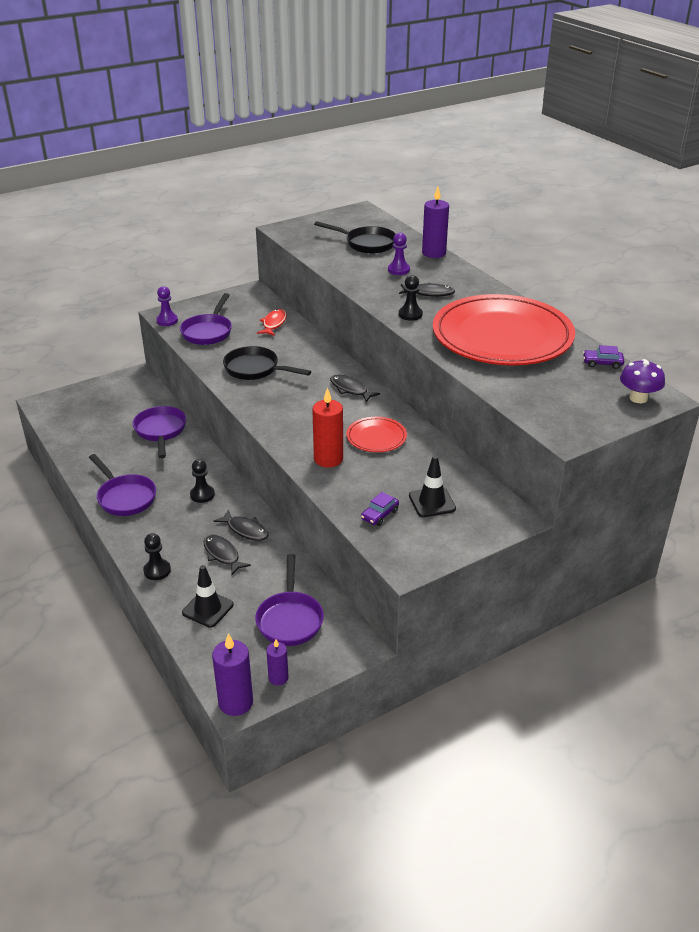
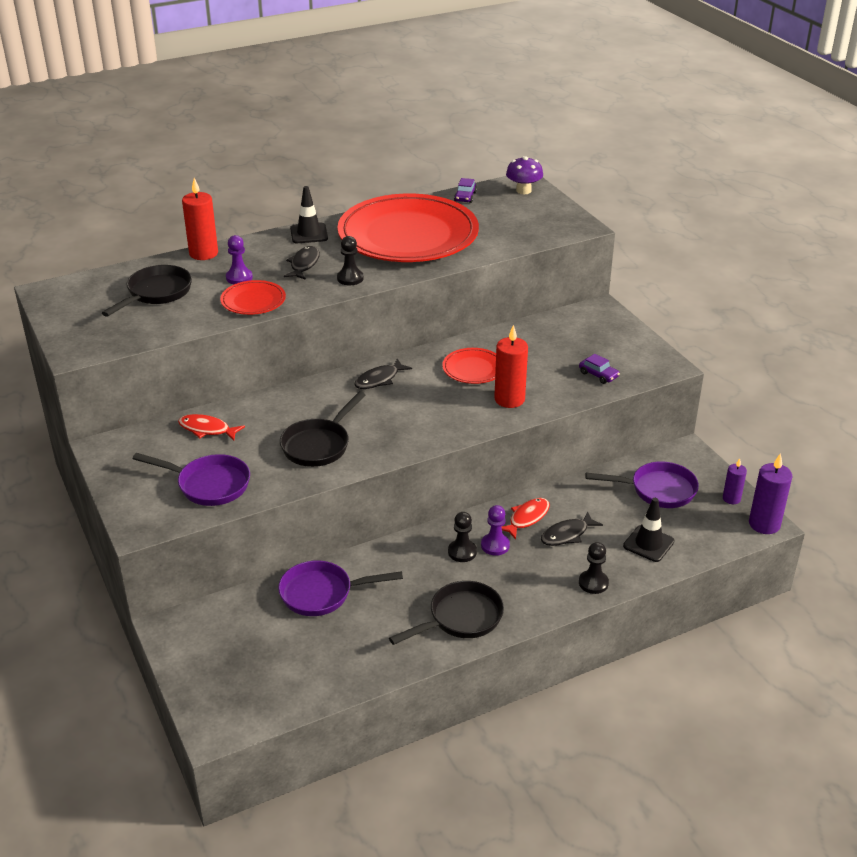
camera: 85 degrees left, 0 degrees up
(125, 497) = (461, 618): purple pan -> black pan
(167, 320) = (161, 524): purple pawn -> purple pawn (495, 545)
(245, 530) = (527, 518): black fish -> red fish
(363, 278) = (253, 301): none -> red plate
(432, 502) = (579, 346): black traffic cone -> black traffic cone (309, 233)
(434, 253) = (203, 253): purple candle -> red candle

